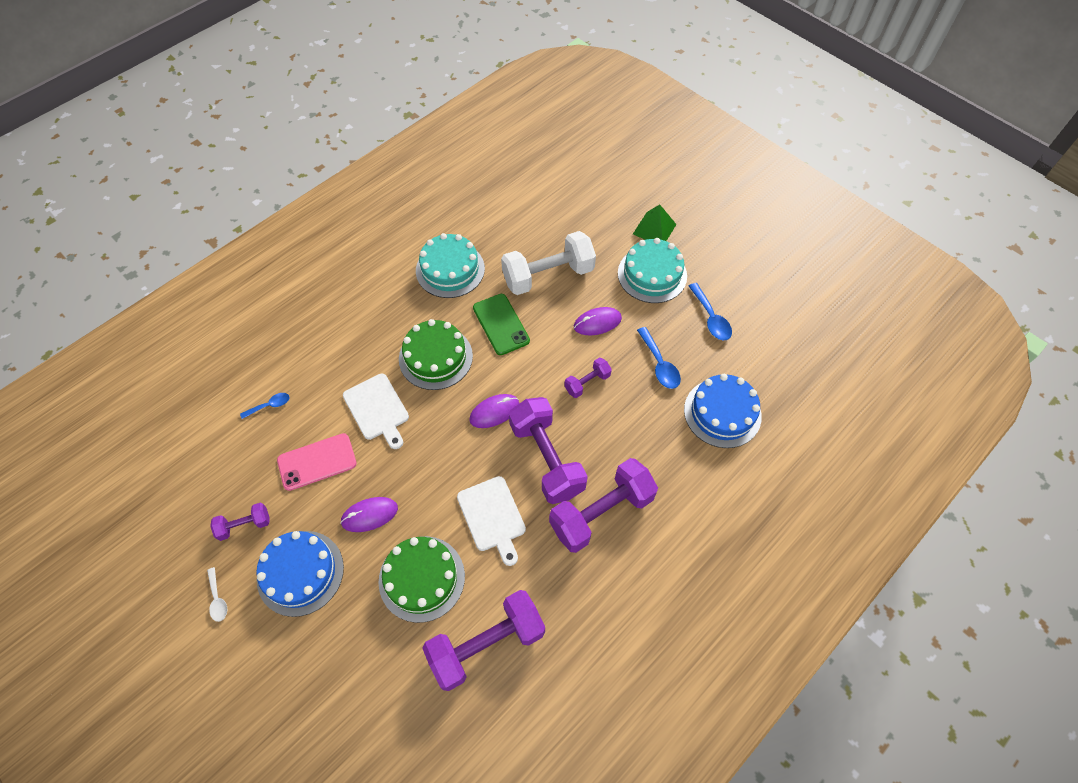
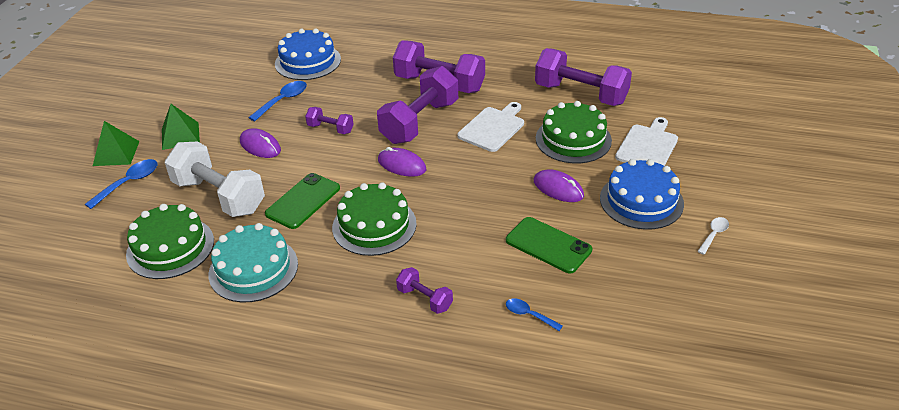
camera: 120 degrees left, 20 degrees down
(244, 525) = (647, 257): purple dumbbell -> purple dumbbell (425, 299)
(317, 462) = (548, 245): pink phone -> green phone
(377, 409) = (462, 235): white cutting board -> white cutting board (648, 146)
(510, 232) = (170, 247): none -> green cake
(652, 274) = (180, 136): turquoise cake -> green pyramid
(711, 318) = (214, 92): blue spoon -> blue spoon (129, 183)

